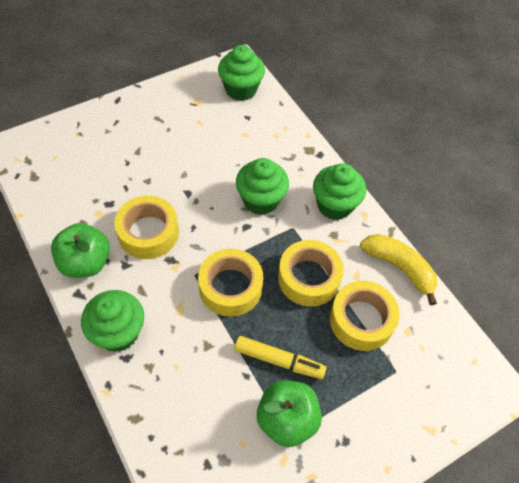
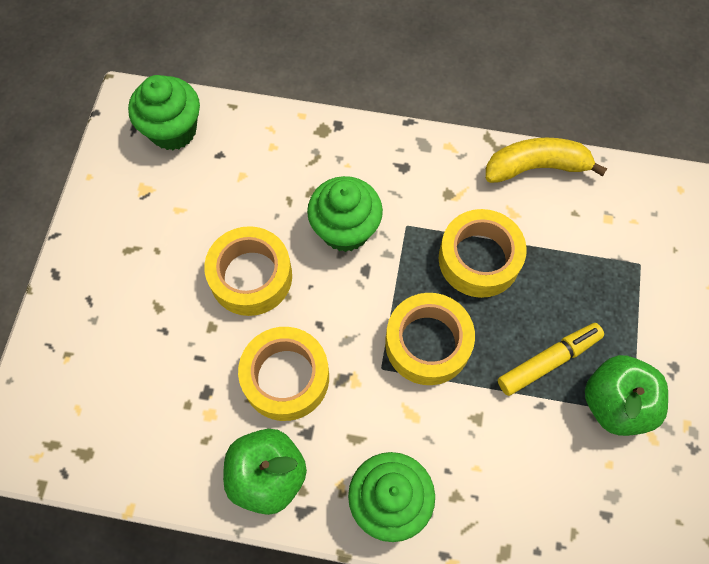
camera: 45 degrees left, 10 degrees up
(334, 205) = (414, 164): green cupcake -> none
(361, 320) = (564, 249): yellow tape -> yellow tape (251, 276)

